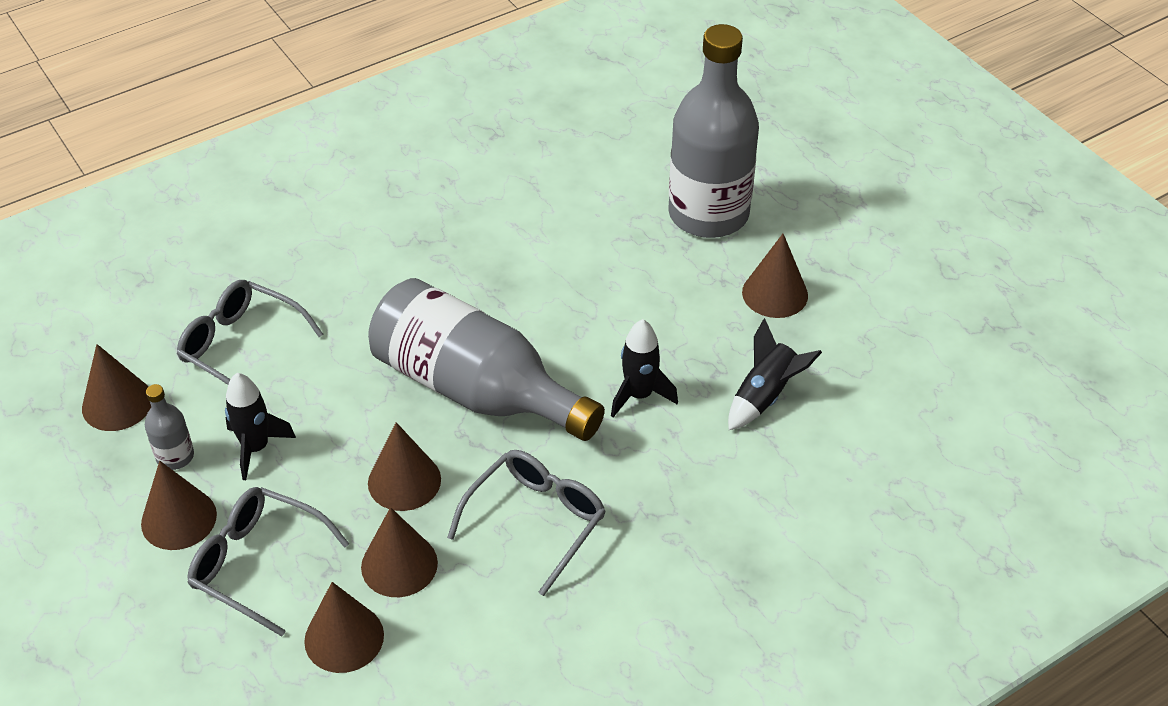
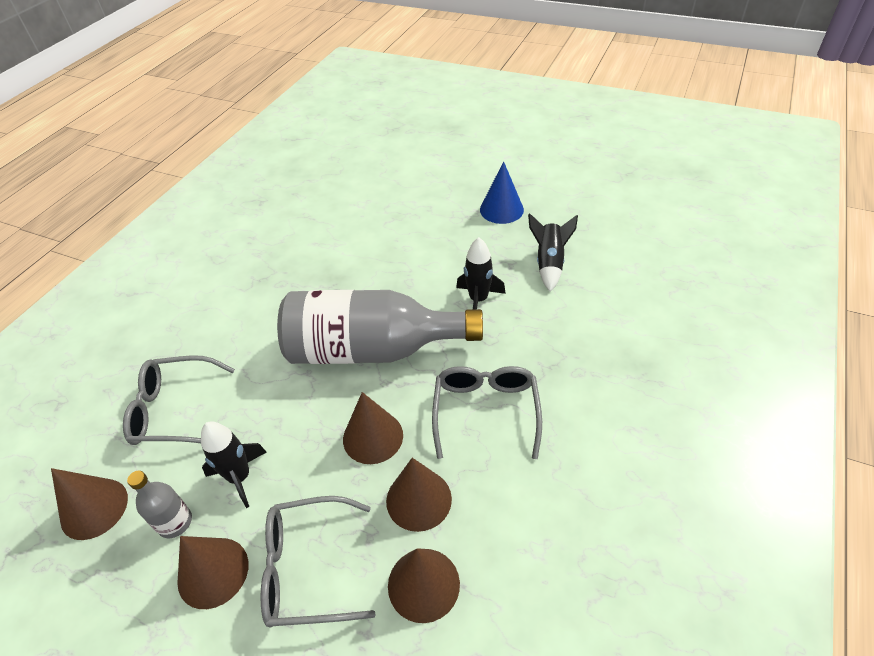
camera: 30 degrees left, 0 degrees up
(708, 214) = (426, 187): grey bottle -> none
(775, 293) = (501, 209): brown cone -> blue cone

